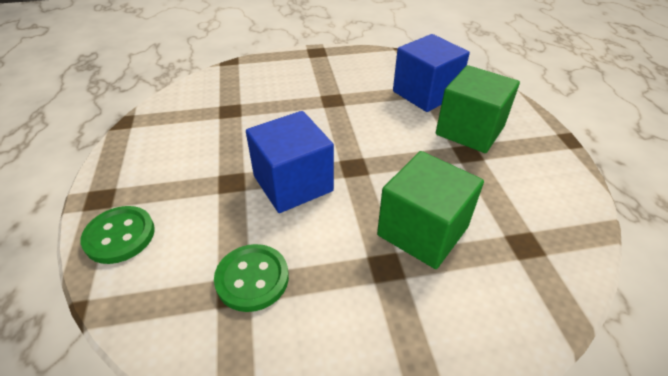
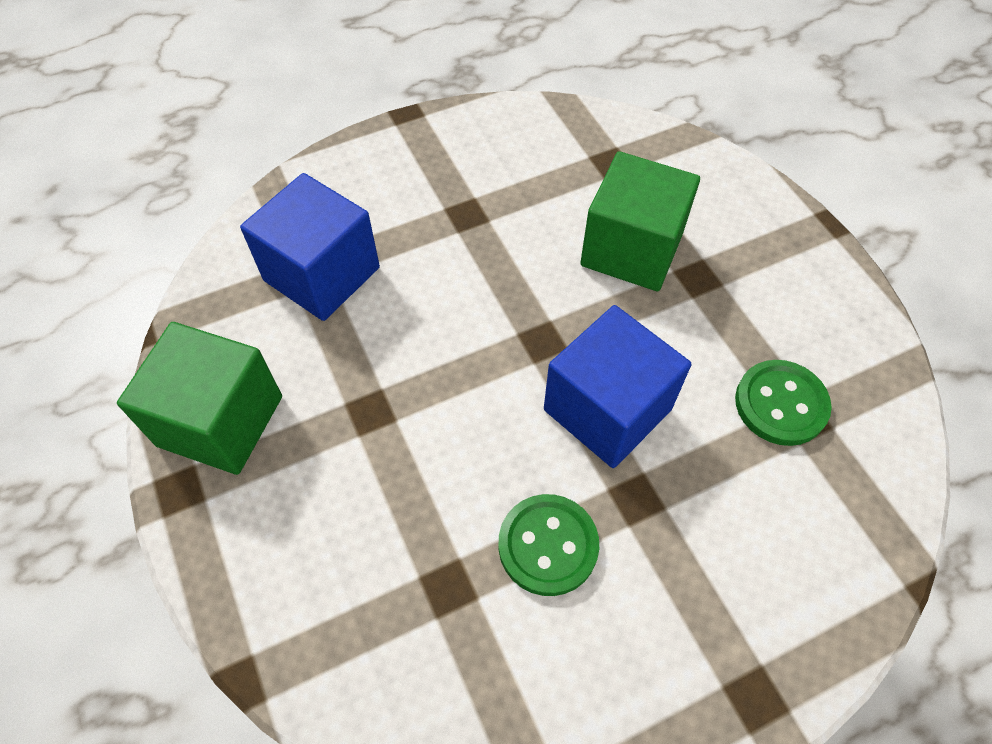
camera: 105 degrees left, 15 degrees up
(120, 236) = (804, 609): green button -> green button (548, 545)
(470, 130) = (414, 213): green cube -> green cube (220, 421)

